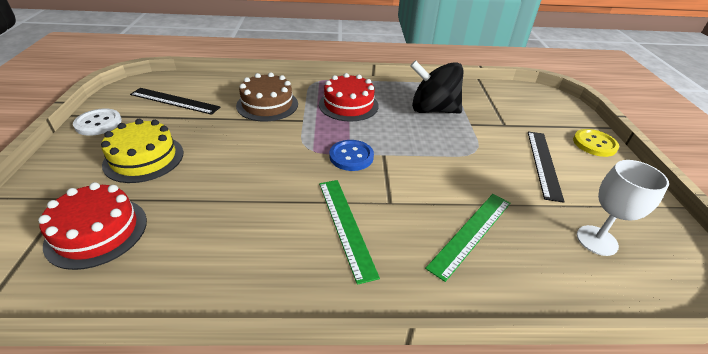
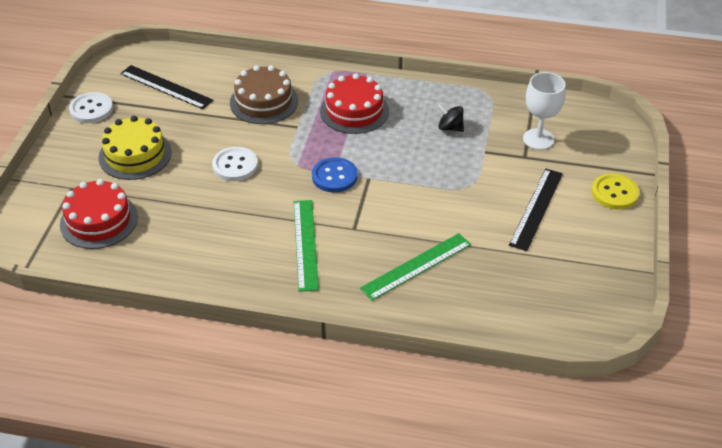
camera: 15 degrees right, 5 degrees up
(251, 157) = (235, 165): none -> white button
(433, 110) = (450, 128): black spinning top -> black spinning top, size x0.44
(596, 240) = (532, 289): white goblet -> white goblet (538, 139)

